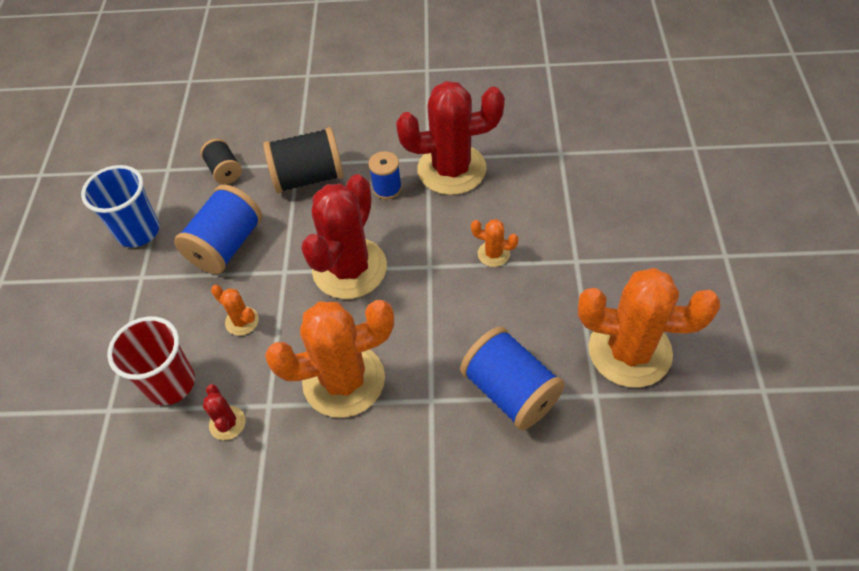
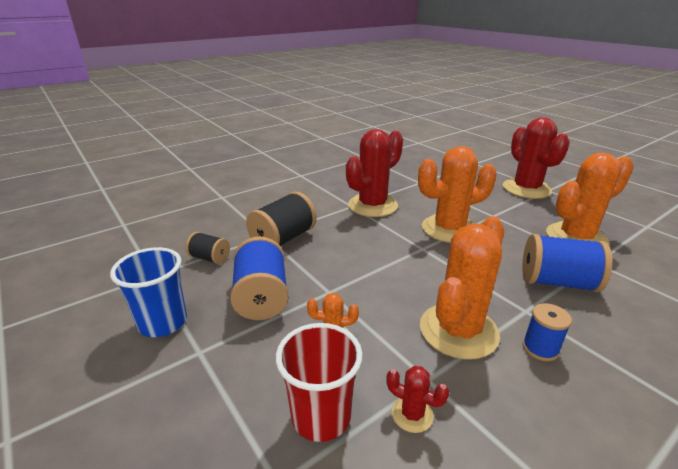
camera: 40 degrees left, 25 degrees down
(349, 268) = (374, 270): red cactus -> red cactus (526, 189)
(387, 188) = (345, 225): blue spool -> blue spool (540, 348)
(493, 254) = (449, 229): orange cactus -> orange cactus, size x2.31

